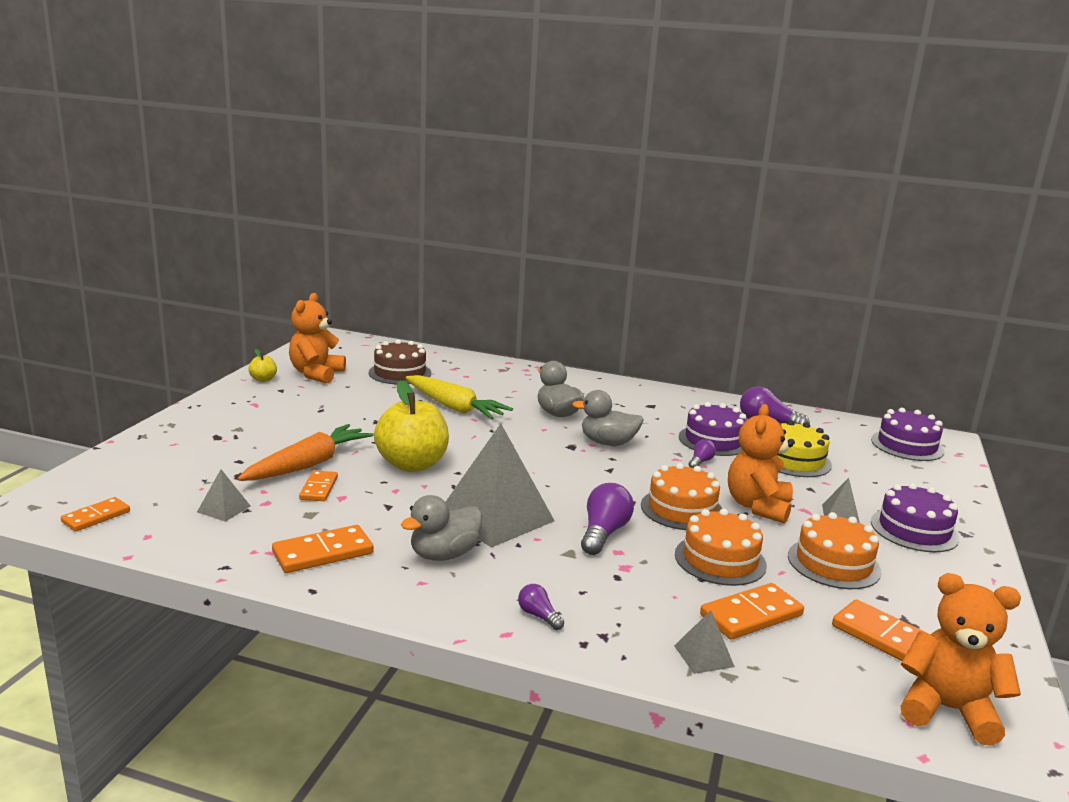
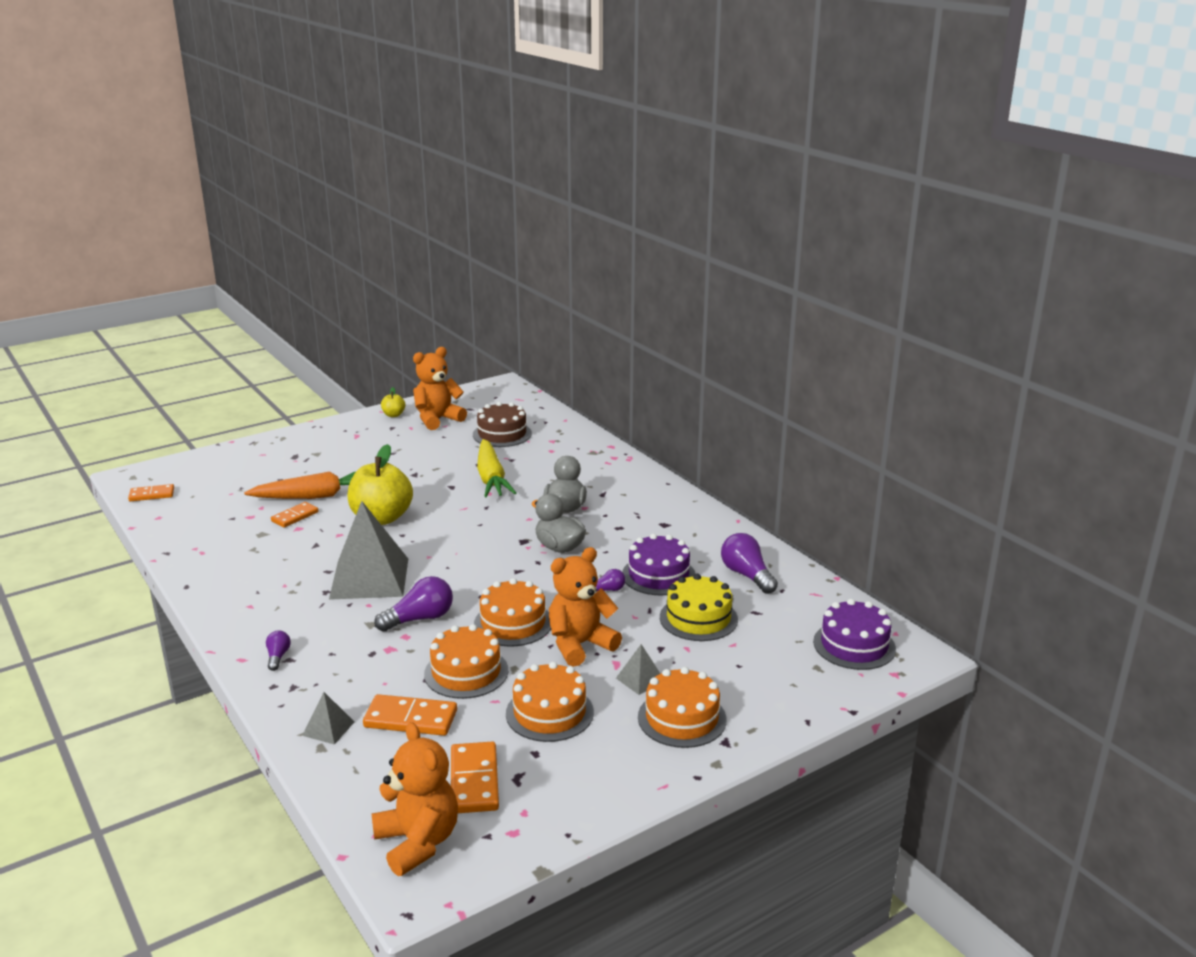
camera: 40 degrees right, 5 degrees up
(224, 509) = (221, 513): grey pyramid -> none
(323, 553) = (228, 564): orange domino -> none
(444, 555) = (292, 593): grey duck -> none
(914, 530) = (682, 718): purple cake -> orange cake

